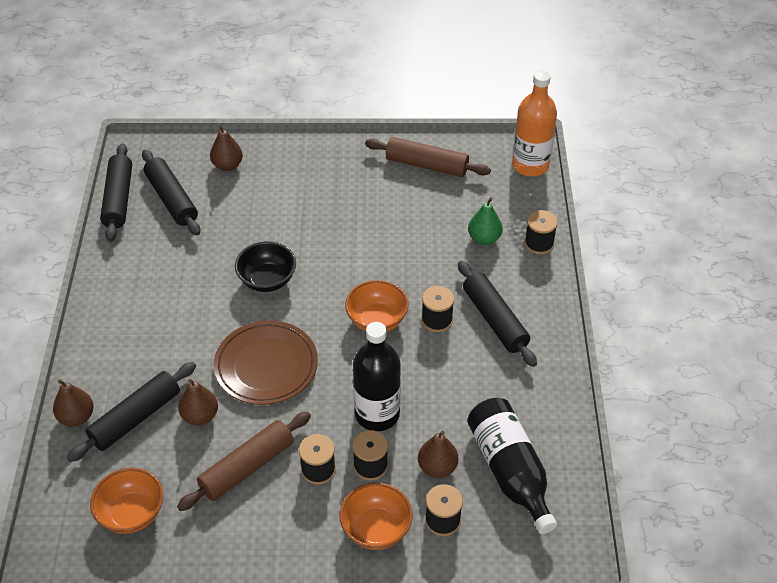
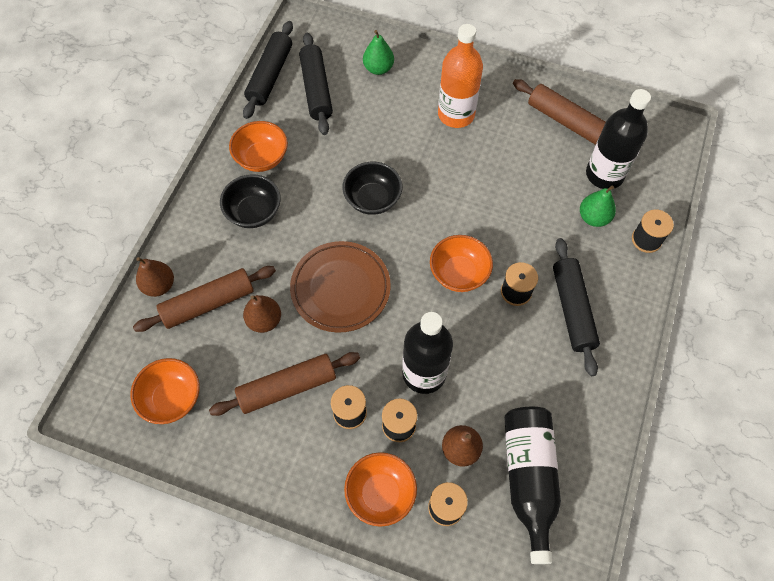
camera: 20 degrees right, 15 degrees up
(135, 418) = (208, 303): black rolling pin -> brown rolling pin
(139, 274) = (262, 158): none -> orange bowl
(150, 324) = (254, 212): none -> black bowl
(227, 165) = (378, 68): brown pear -> green pear
(480, 200) = (604, 174): none -> black bottle
(530, 165) = (668, 150): orange bottle -> orange bottle (456, 114)

